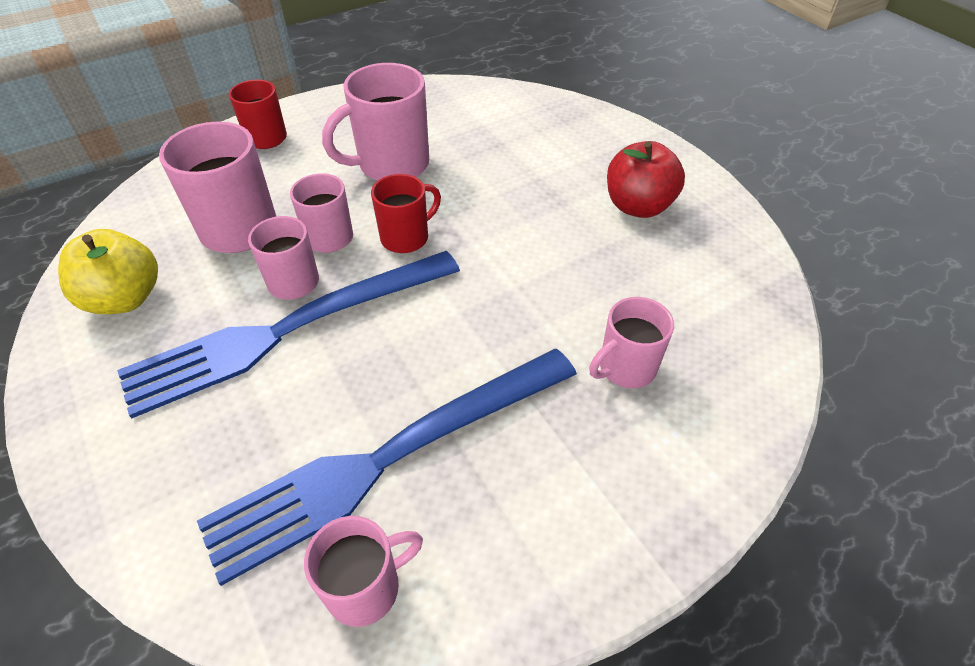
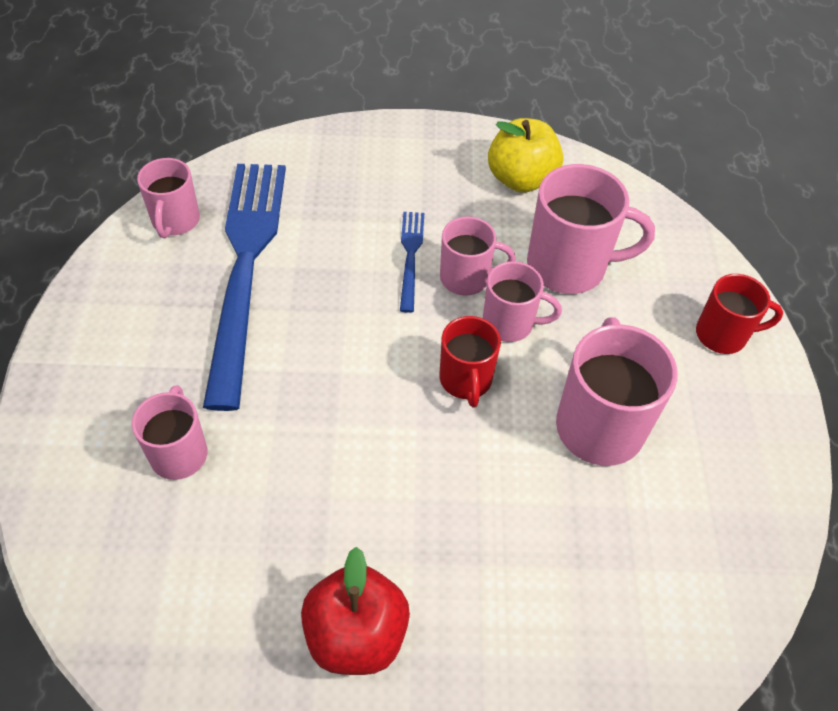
camera: 120 degrees right, 5 degrees up
(288, 330) = (410, 256): blue fork -> blue fork, size x0.43

